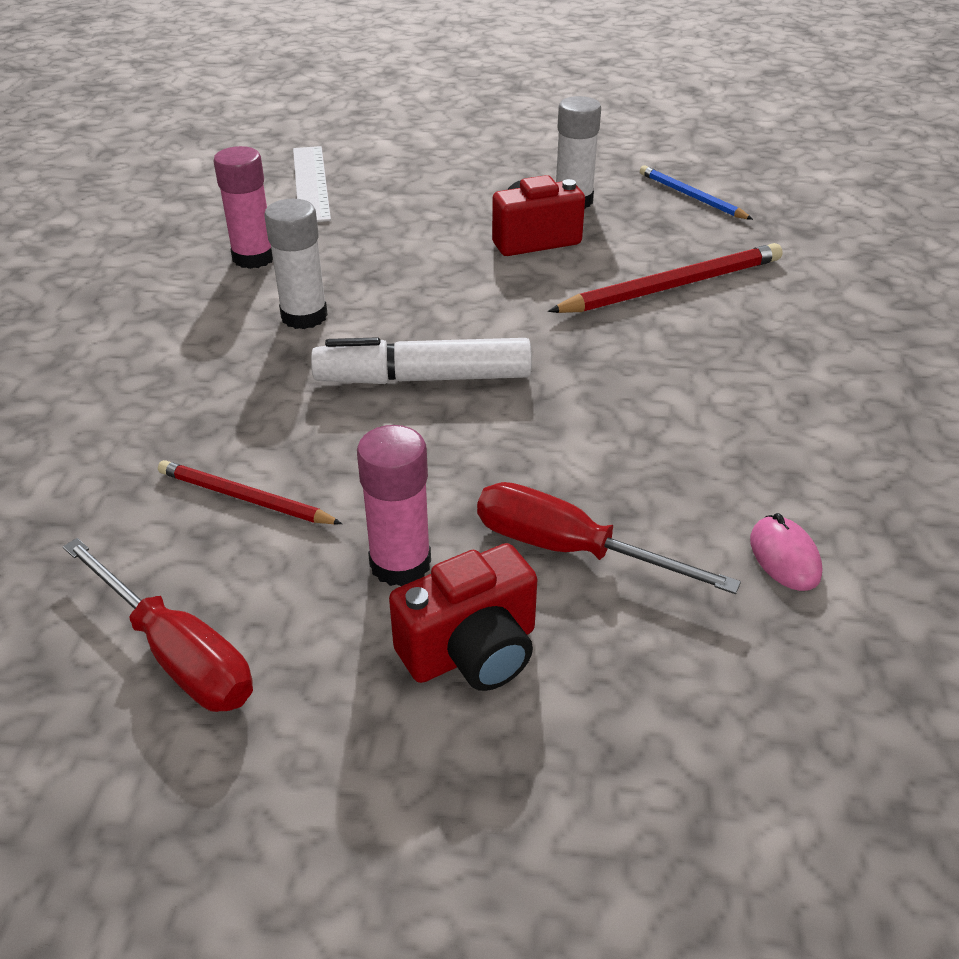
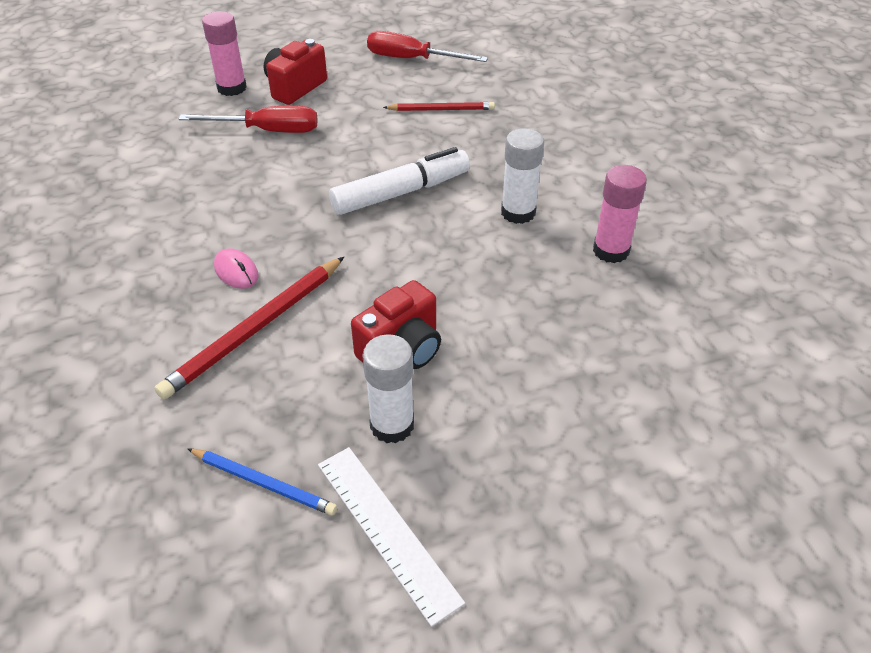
camera: 155 degrees right, 5 degrees up
(310, 183) = (669, 358): white ruler -> white ruler (387, 530)
(400, 563) = (345, 106): pink glue stick -> pink glue stick (232, 88)
(784, 557) = (157, 155): pink mouse -> pink mouse (236, 271)

